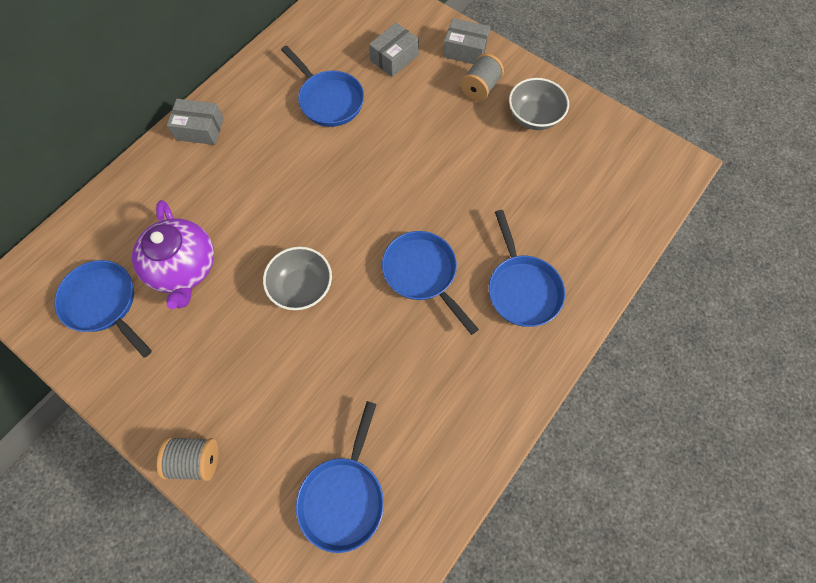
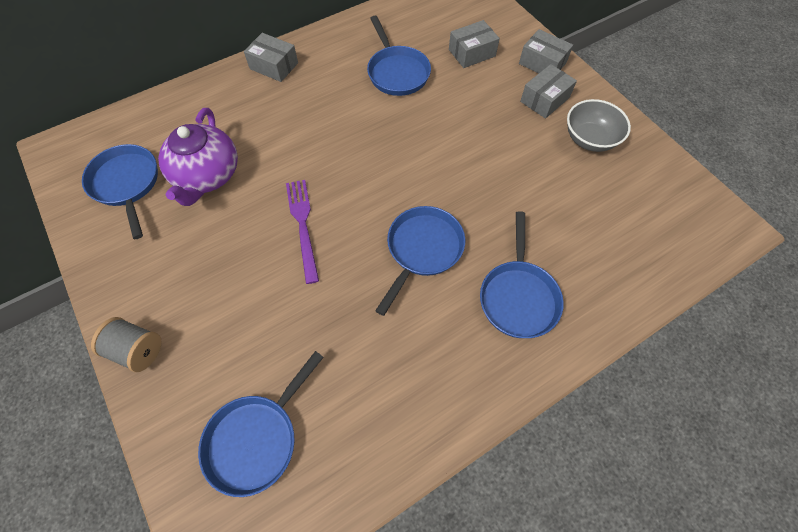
camera: 20 degrees right, 5 degrees down
(302, 287) = (303, 226): grey bowl -> purple fork
(422, 273) = (422, 250): blue pan -> blue pan turned 45 degrees clockwise
(480, 88) = (544, 99): grey spool -> grey box

